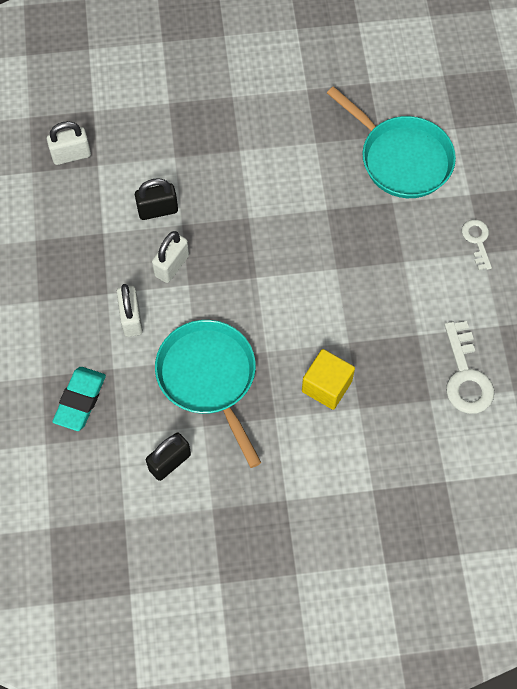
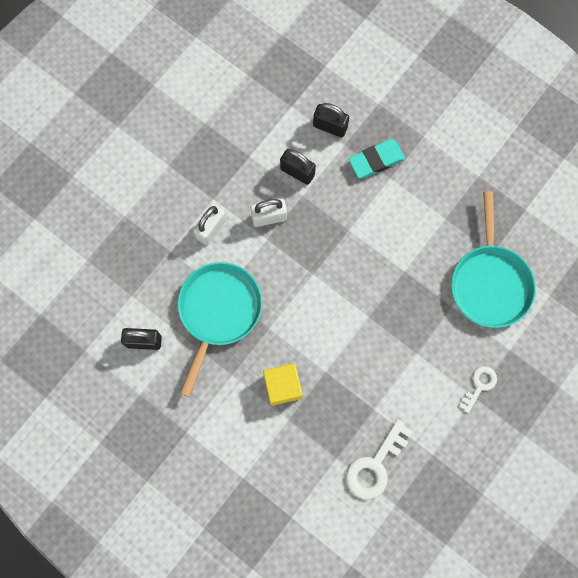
camera: 45 degrees right, 10 degrees up
(71, 155) = (281, 84): white padlock -> none
(80, 400) = (131, 252): turquoise eraser -> turquoise eraser (376, 160)
(147, 153) = (330, 126): none -> black padlock

